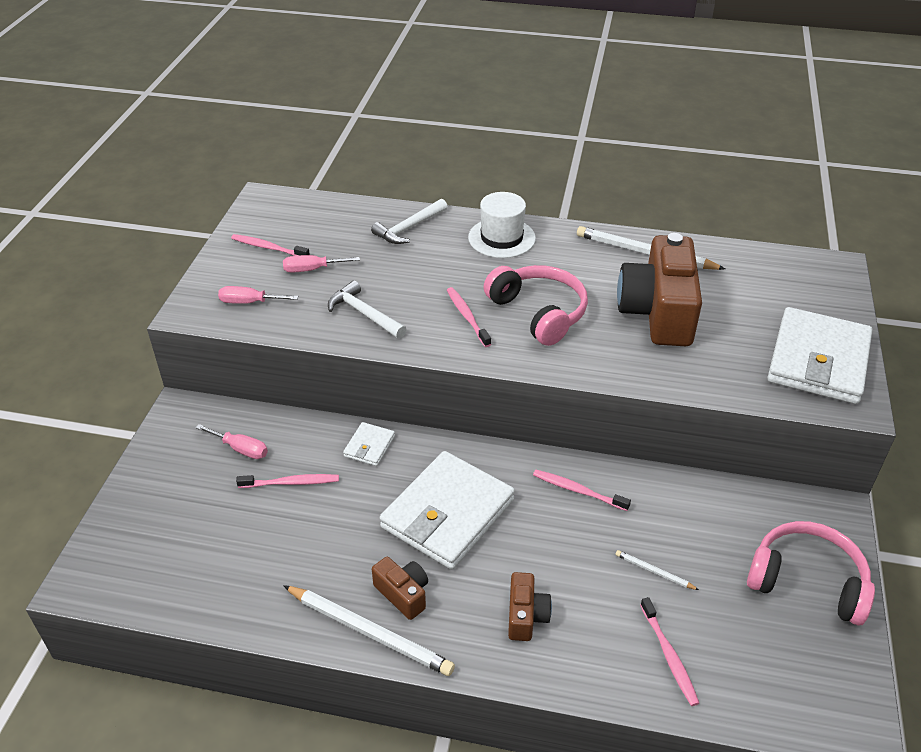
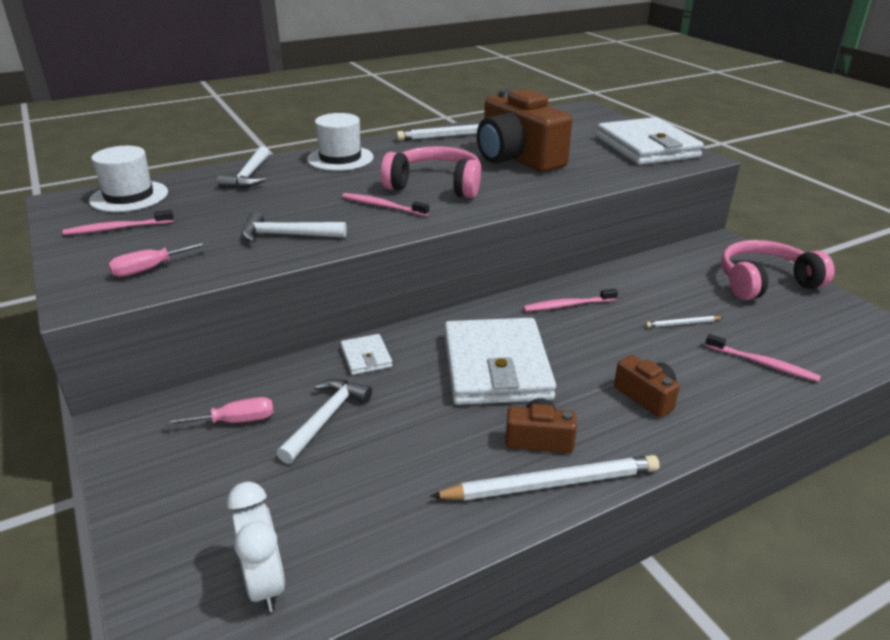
camera: 40 degrees left, 10 degrees down
(151, 575) = (265, 583): none -> white clock
(291, 483) = (326, 419): pink toothbrush -> white hammer
(307, 214) = (129, 196): none -> white hat
(312, 269) = (189, 227): pink screwdriver -> none

